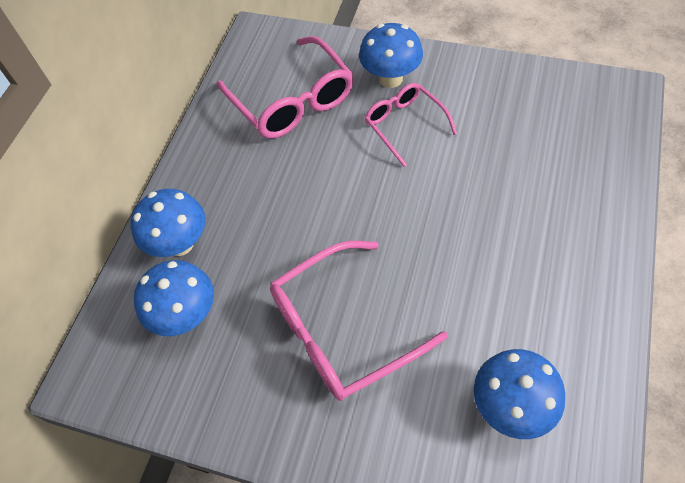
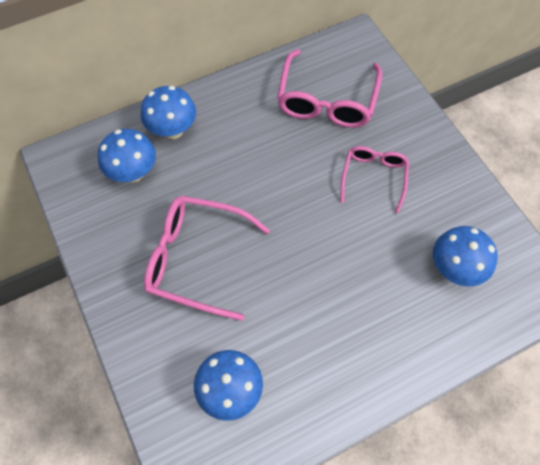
camera: 40 degrees right, 5 degrees up
(390, 79) = (402, 140): blue mushroom -> blue mushroom (454, 269)

